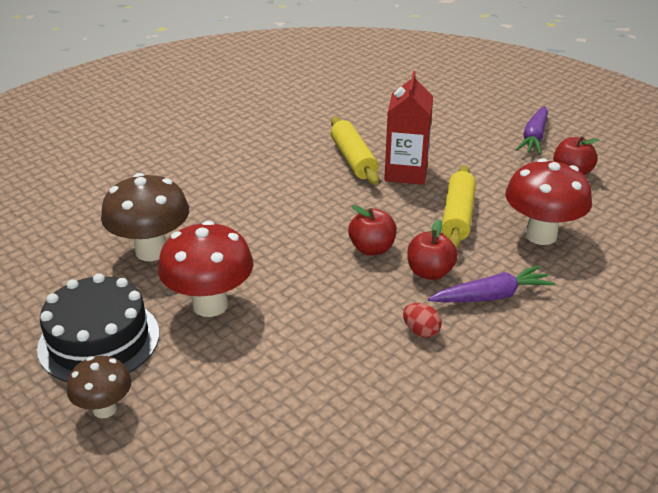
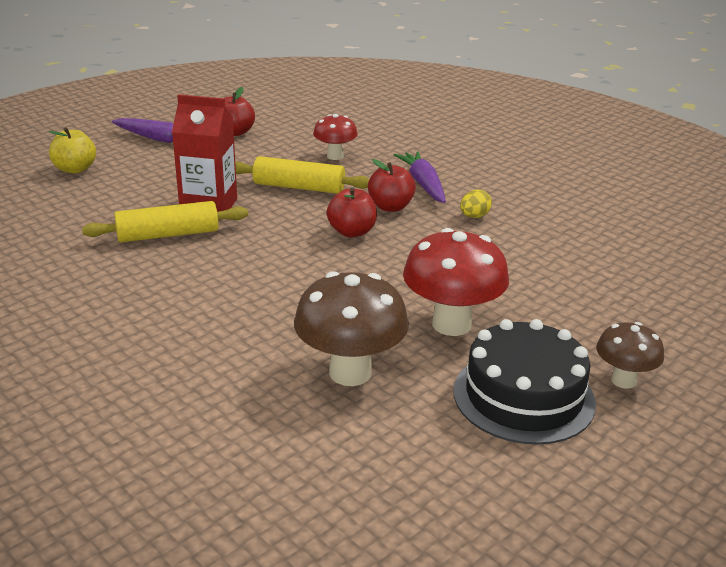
camera: 90 degrees left, 5 degrees down
(421, 331) = (474, 216): red egg -> yellow egg
(457, 109) = (75, 169): none -> yellow apple
(540, 235) = (335, 156): red mushroom -> red mushroom, size x0.58

